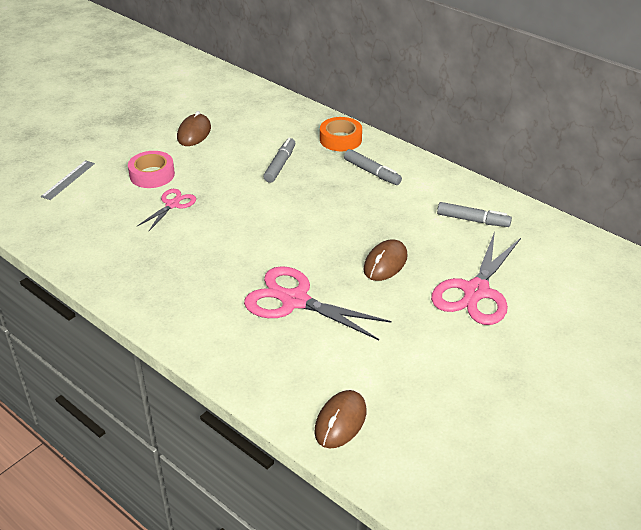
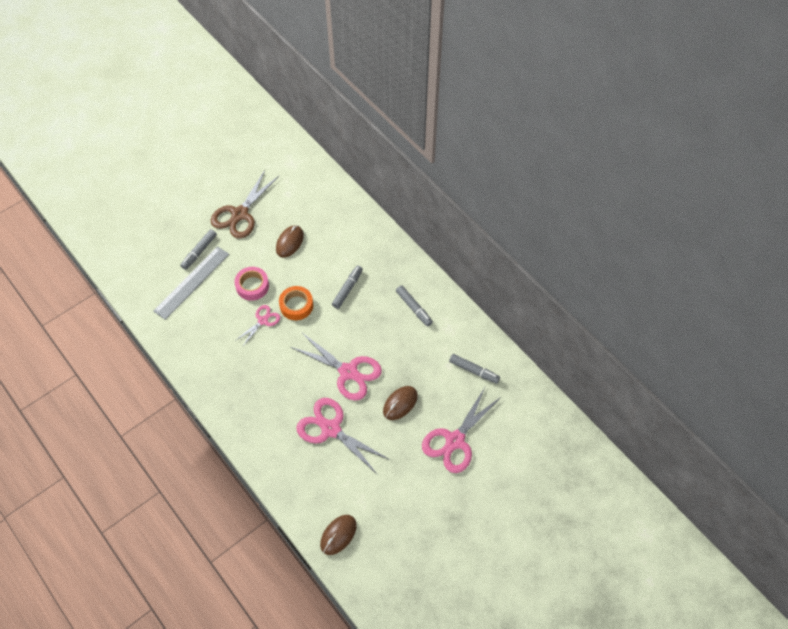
camera: 10 degrees right, 20 degrees up
(68, 180) = (192, 282): grey ruler -> grey ruler, size x1.84
(75, 152) = (199, 252): none -> grey marker
(125, 116) = (240, 214): none -> brown scissors
(303, 240) = (348, 372): none -> pink scissors
(340, 139) = (399, 266): orange tape -> orange tape (296, 305)

